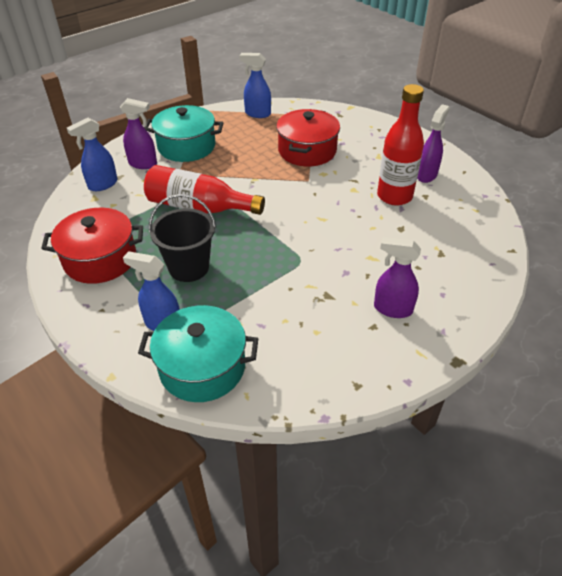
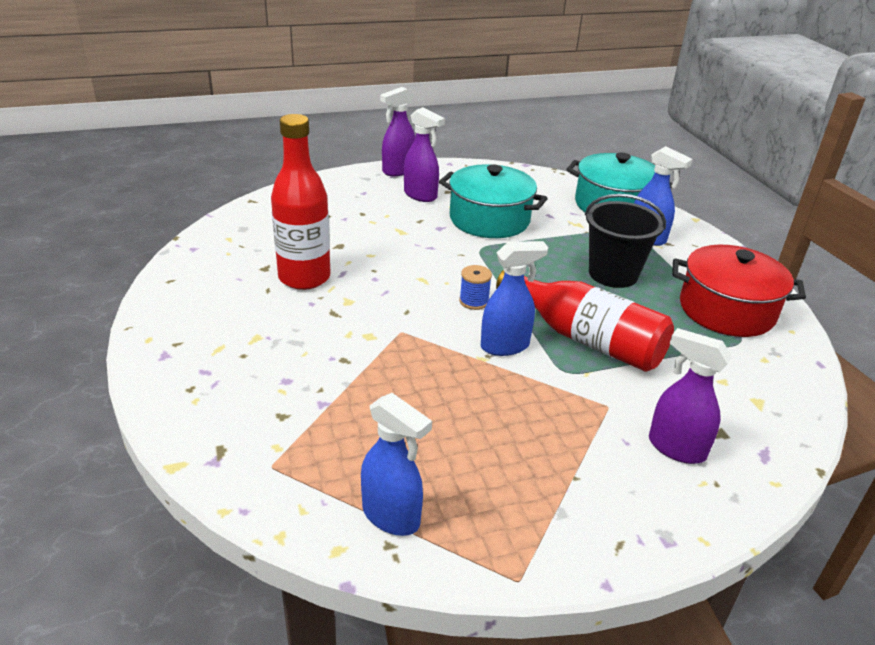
camera: 160 degrees left, 10 degrees down
(102, 185) = (749, 424): blue spray bottle -> blue spray bottle (505, 346)
(186, 146) = (583, 465): turquoise pot -> turquoise pot (489, 219)
(279, 212) = (474, 301): none -> blue spool
(307, 151) = (360, 383): red pot -> none
(426, 175) = (226, 290): purple spray bottle -> purple spray bottle (398, 171)

